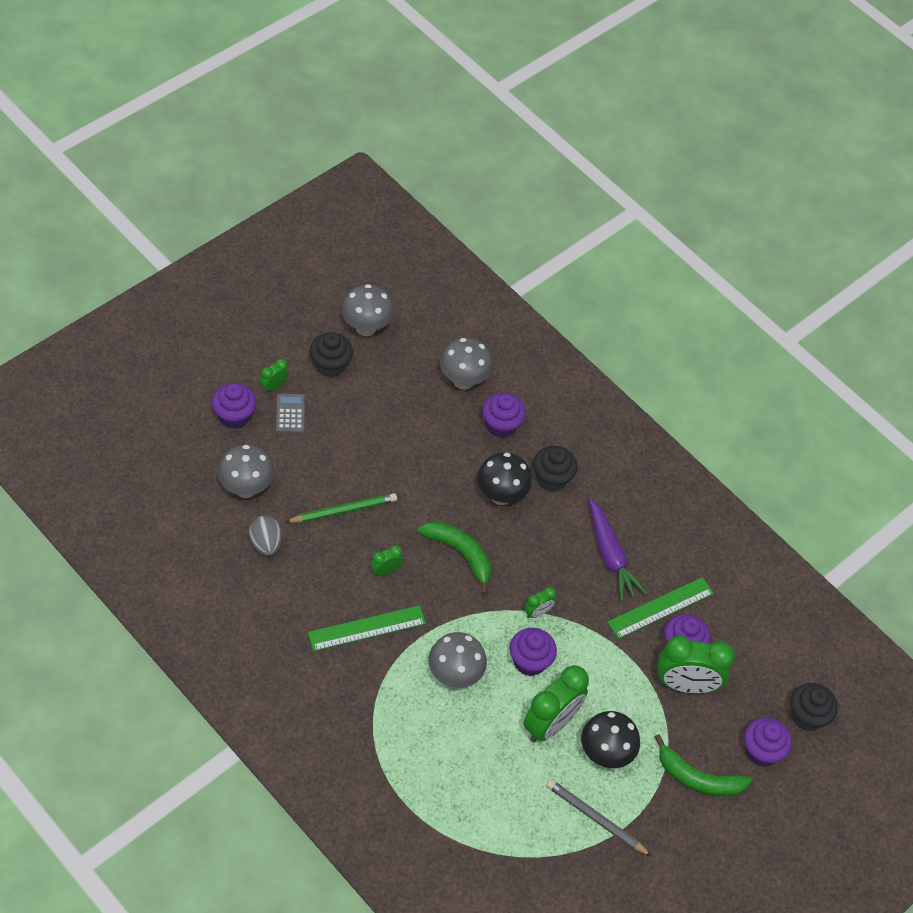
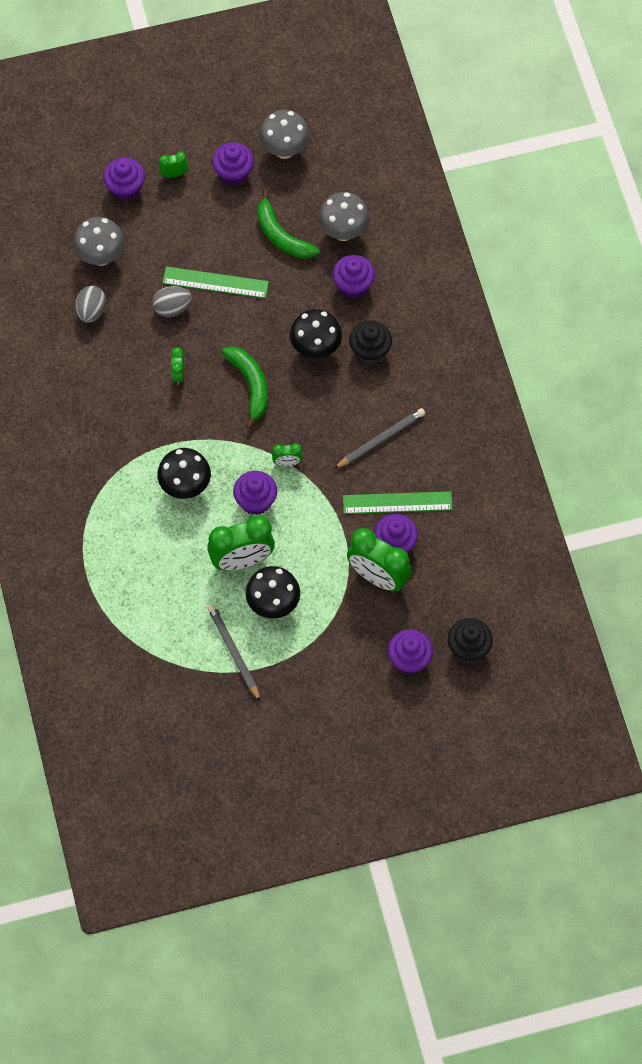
camera: 35 degrees right, 10 degrees up
(290, 413) = (174, 204): grey calculator -> none
(330, 365) = (233, 173): black cupcake -> purple cupcake
(343, 510) = (172, 308): green pencil -> grey egg
(367, 628) = (135, 417): green ruler -> green ruler (215, 282)
(385, 571) = (178, 374): green clock -> green clock turned 90 degrees counterclockwise
(454, 676) = (185, 486): grey mushroom -> black mushroom
(610, 555) = (381, 440): purple carrot -> grey pencil
(697, 778) = (340, 657): green banana -> green banana (281, 235)

